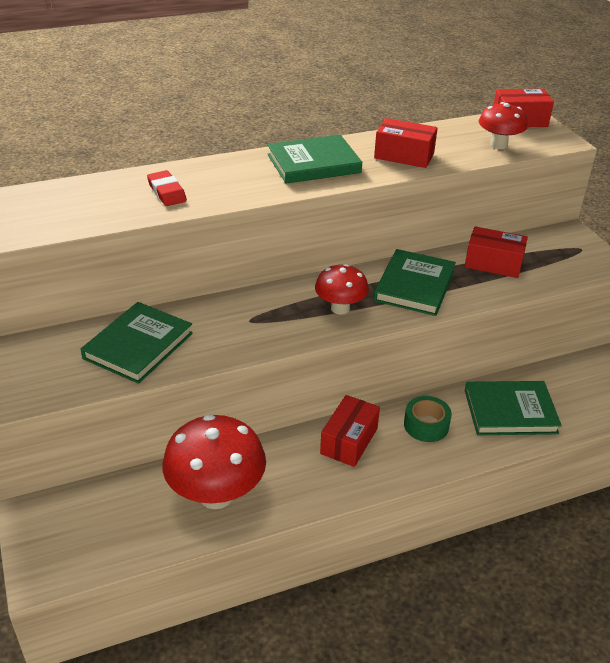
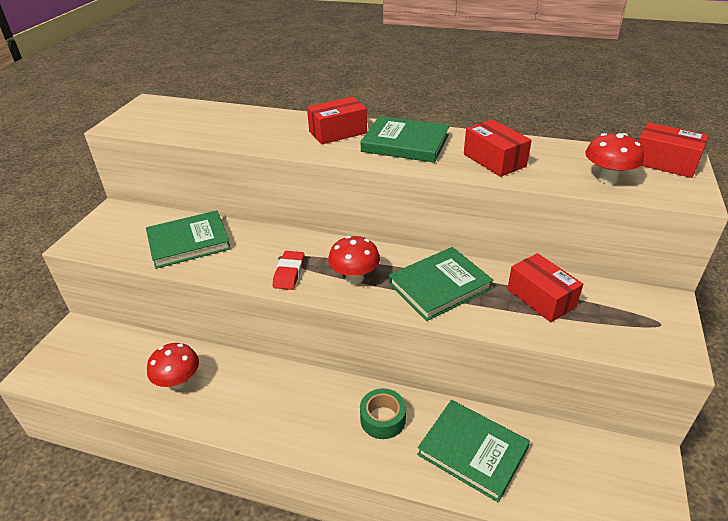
camera: 40 degrees right, 0 degrees up
(167, 192) = (269, 131): red eraser -> red eraser (289, 273)
(216, 494) = (178, 382): red mushroom -> red mushroom, size x0.58
(349, 441) = (308, 396): red box -> red box (338, 132)

